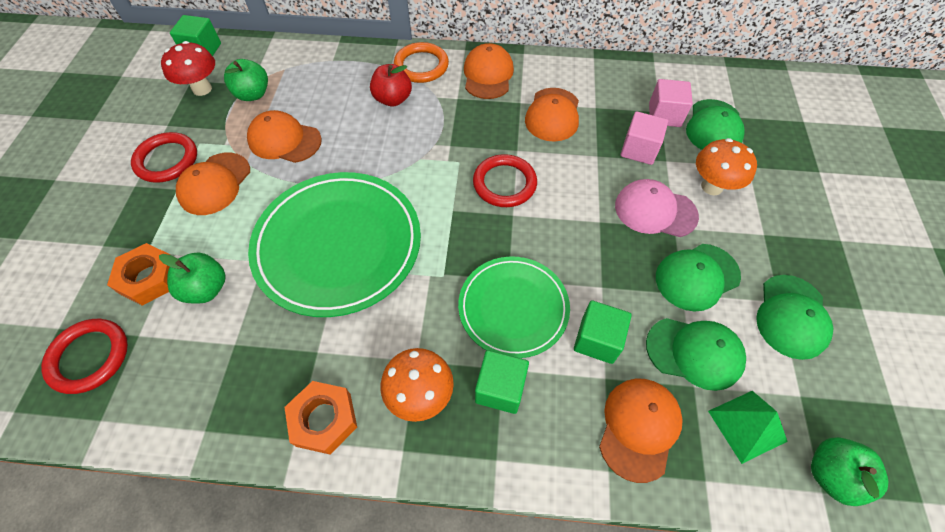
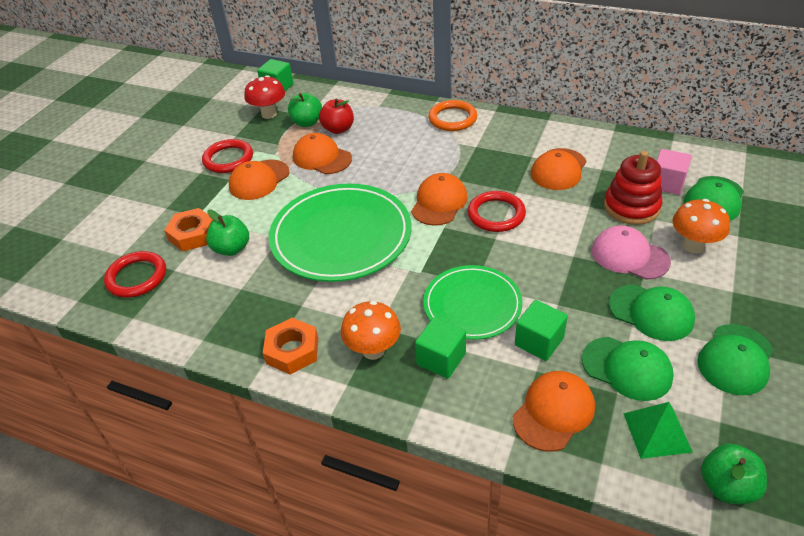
camera: 20 degrees right, 15 degrees down
(393, 99) = (420, 140): red apple -> red apple (338, 129)
(488, 75) = (509, 132): orange cap -> orange cap (439, 202)
(639, 149) = (631, 207): pink cube -> red stacking toy
(697, 277) = (651, 312): green cap -> green cap turned 135 degrees counterclockwise

